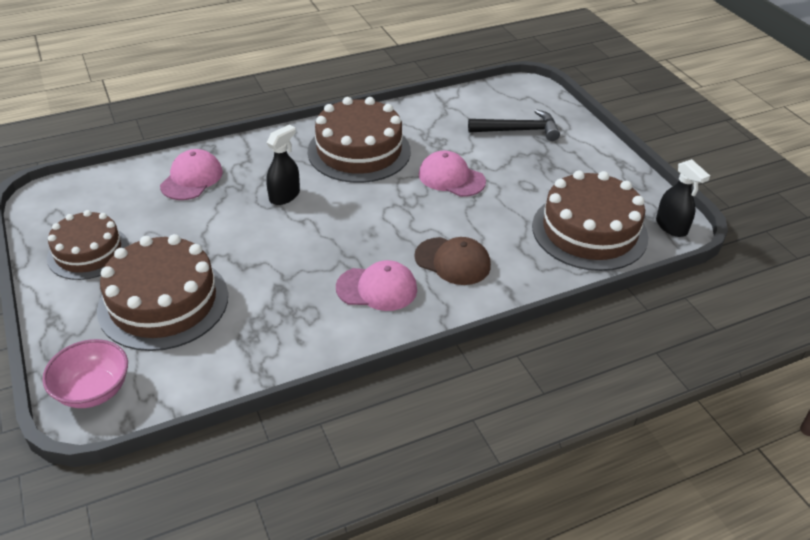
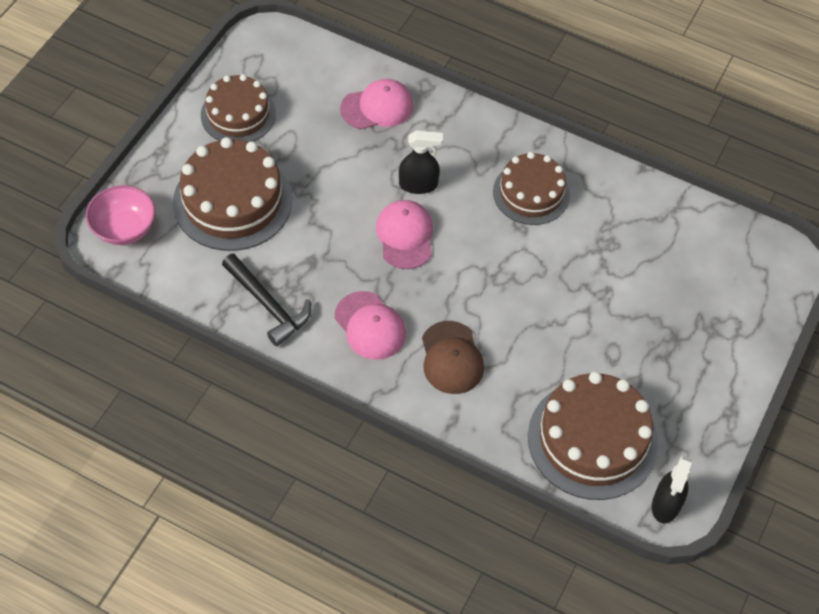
camera: 50 degrees right, 15 degrees up
(359, 151) = (531, 193): brown cake -> brown cake, size x0.66
(451, 178) = (563, 287): pink cap -> pink cap (405, 236)
(519, 130) = (695, 296): black hammer -> black hammer (268, 305)

